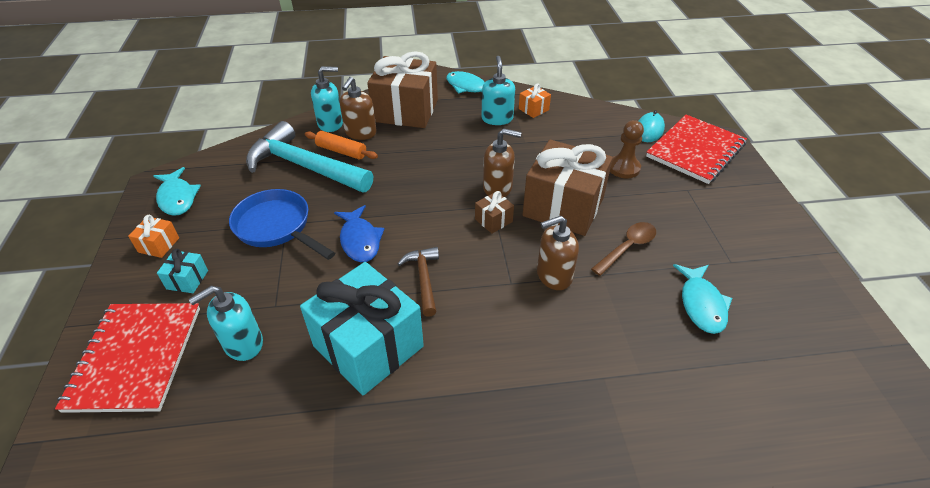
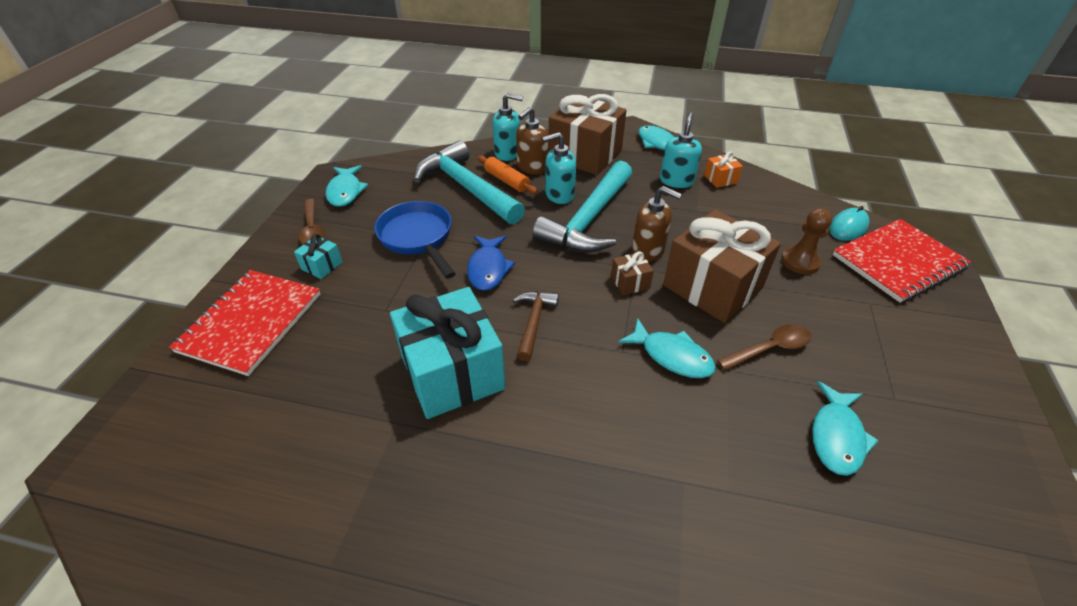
camera: 20 degrees right, 0 degrees up
(159, 245) = (312, 229): orange gift -> brown spoon
(243, 344) = (342, 337): turquoise soap dispenser -> turquoise soap dispenser (559, 195)
(434, 171) = (588, 219): none -> turquoise hammer
(553, 276) = (672, 356): brown soap dispenser -> turquoise fish

